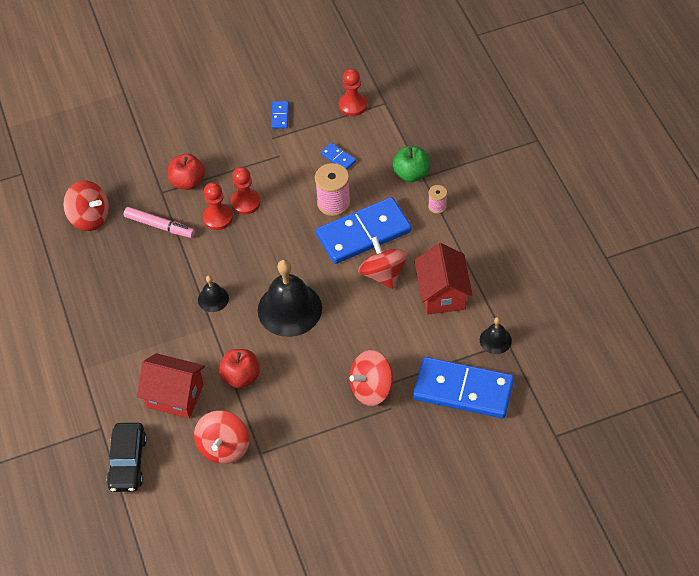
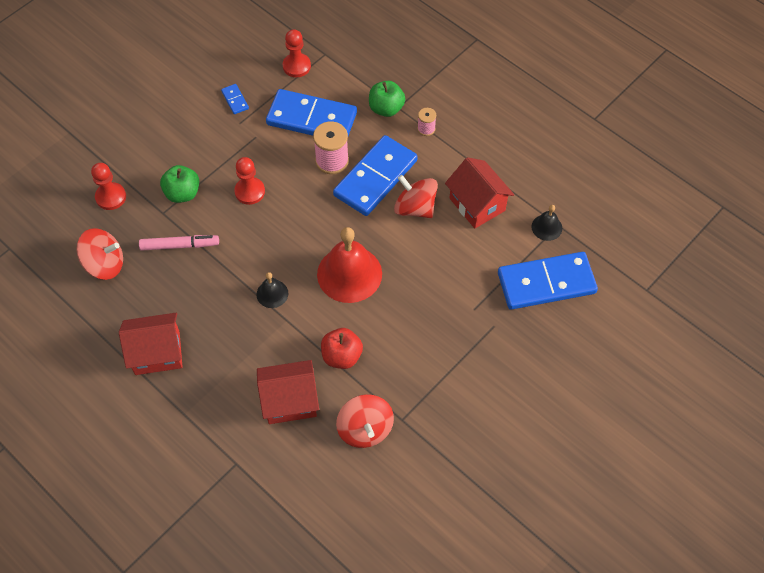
camera: 30 degrees left, 5 degrees up
(90, 309) = (157, 353): none -> red house
(128, 462) = (282, 485): black car -> none
(187, 182) = (182, 193): red apple -> green apple
(218, 218) = (231, 216): red pawn -> red pawn (111, 197)
(289, 309) = (349, 274): black bell -> red bell
(338, 158) = (312, 118): blue domino -> blue domino, size x2.48
(371, 388) = (466, 316): red spinning top -> none

